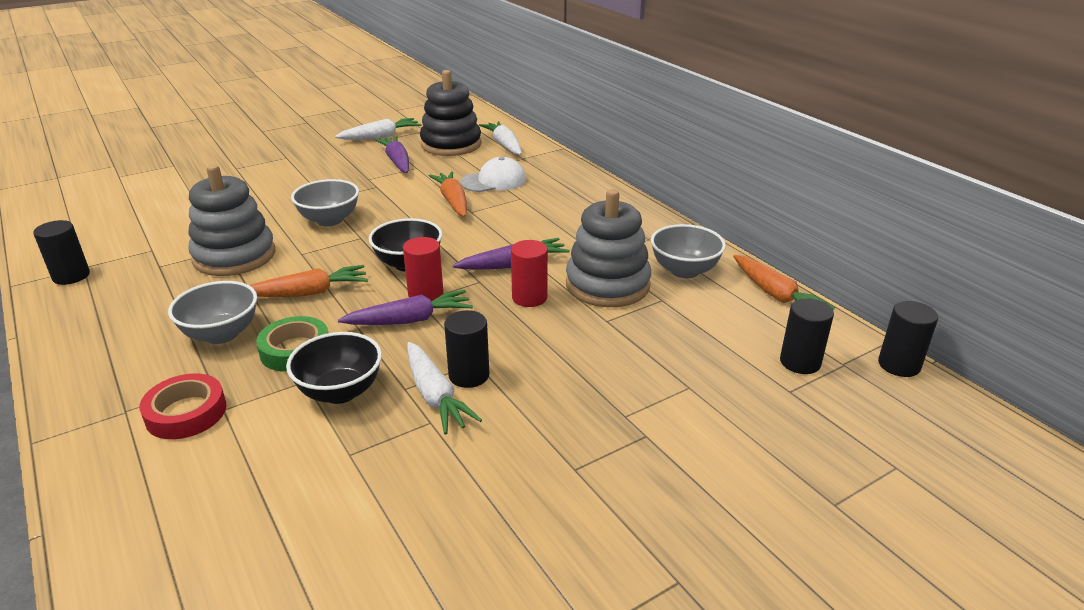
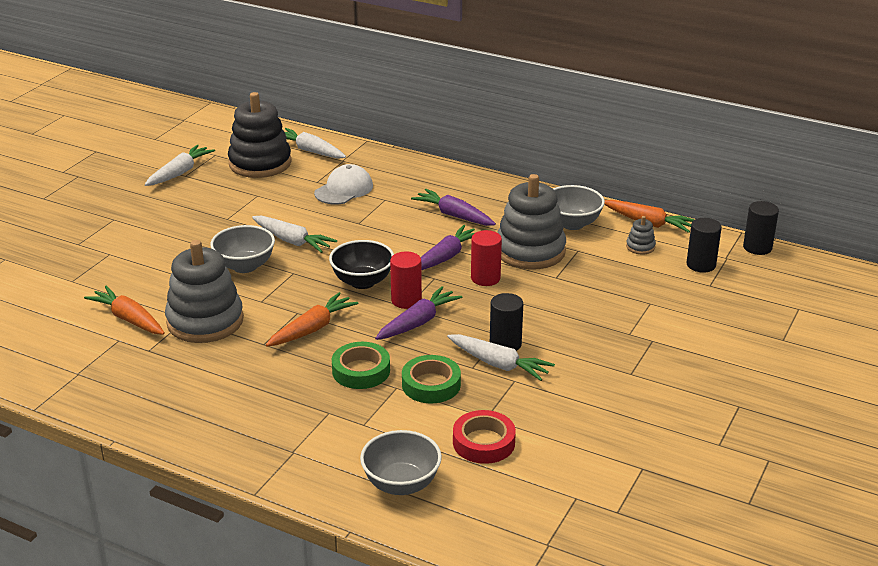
camera: 30 degrees left, 0 degrees up
(71, 276) = (80, 383): black cylinder -> none
(186, 413) = (340, 436): red tape -> red tape (483, 442)
(221, 334) = (287, 380): grey bowl -> grey bowl (401, 484)
(340, 391) = (431, 385): black bowl -> green tape
(395, 211) = (292, 241): none -> white carrot
(397, 161) = (231, 194): purple carrot -> purple carrot (454, 215)
(453, 201) = (331, 218): orange carrot -> orange carrot (129, 319)
(740, 318) = (640, 247): none -> grey stacking toy

